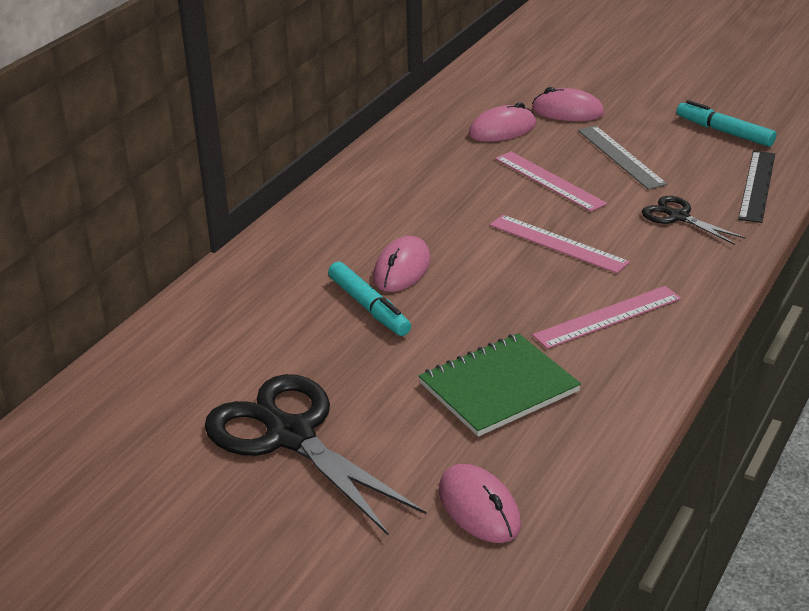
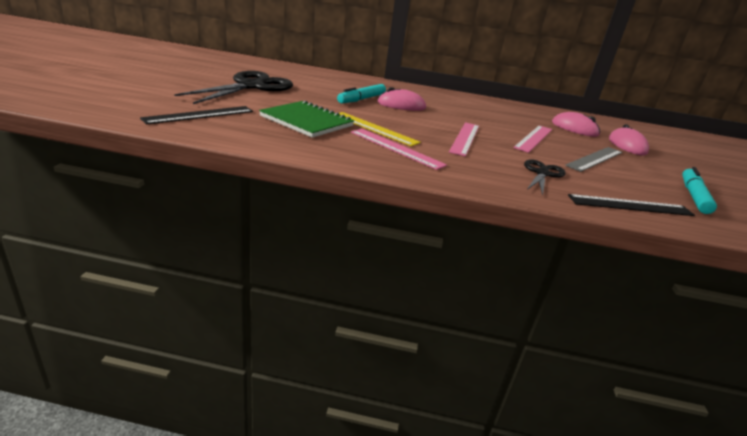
camera: 65 degrees right, 5 degrees down
(479, 508) = (199, 115): pink mouse -> black ruler
(525, 321) = (374, 128): none -> yellow ruler

